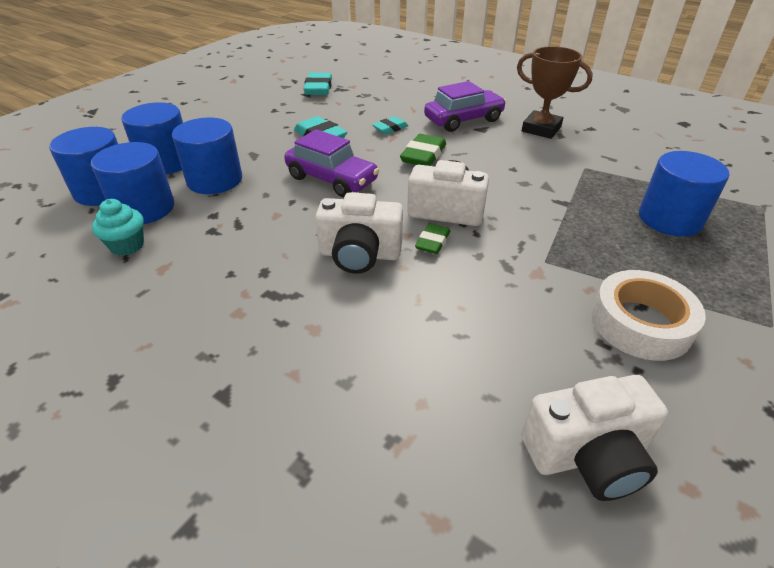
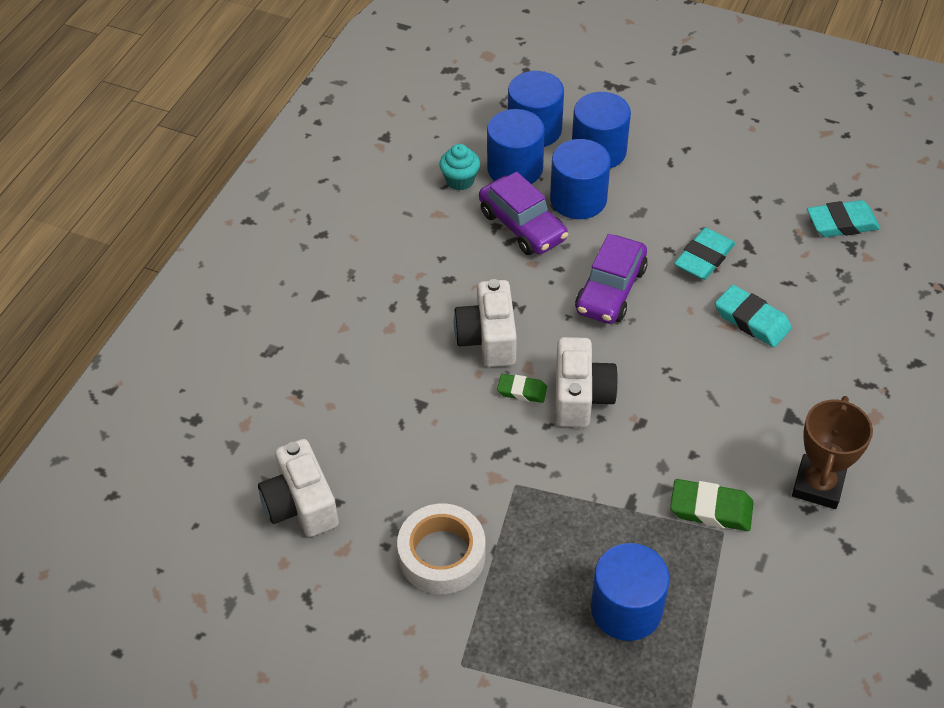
camera: 80 degrees right, 10 degrees up
(390, 128) = (752, 320): turquoise eraser -> turquoise eraser, size x1.60
(423, 155) = (693, 362): green eraser -> green eraser (711, 509)
(463, 120) = (809, 394): purple car -> purple car (522, 226)

